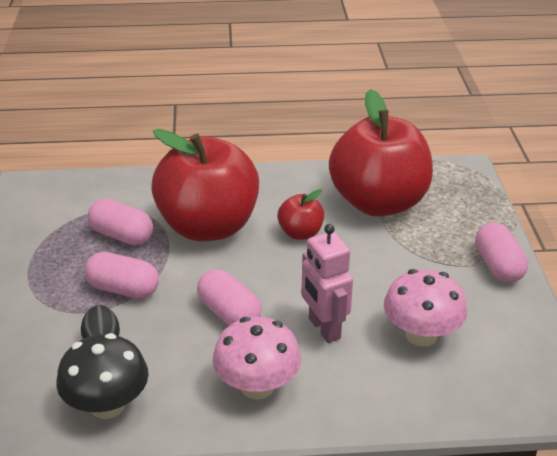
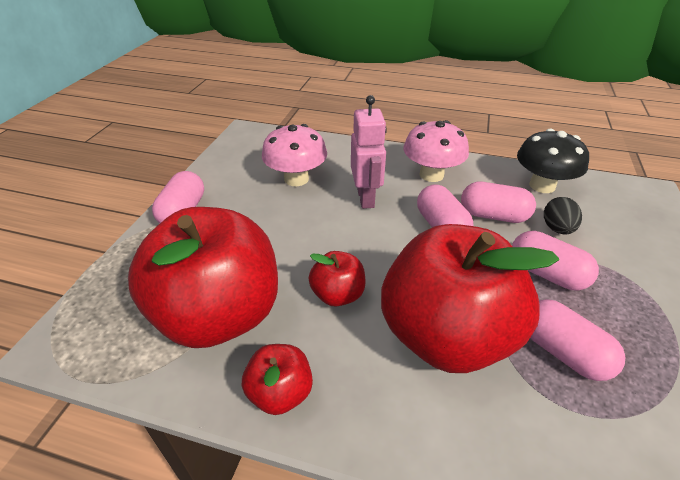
camera: 160 degrees left, 5 degrees up
(173, 341) = (493, 215): none -> pink capsule
(305, 178) = (280, 393): none -> red apple

